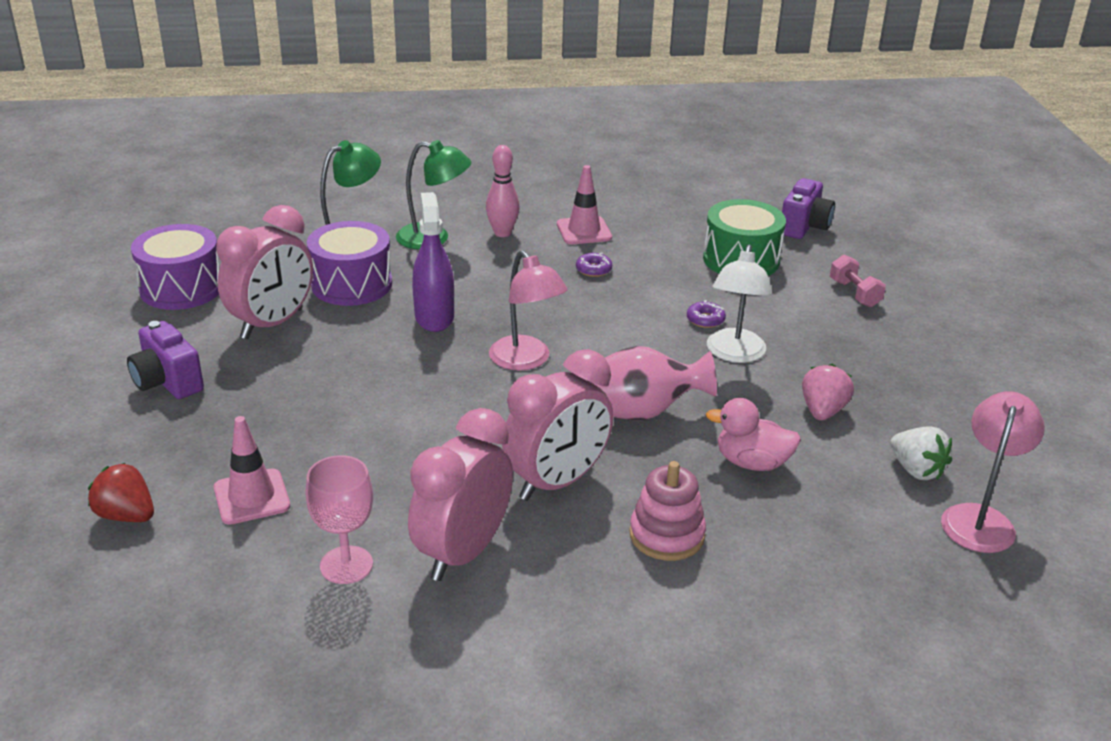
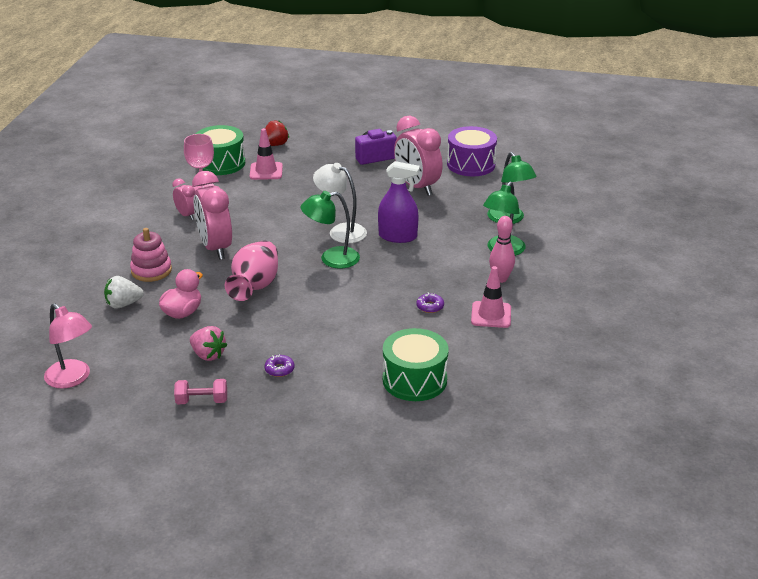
camera: 110 degrees right, 0 degrees up
(227, 571) = (221, 163): none -> green drum
(352, 284) = (451, 214): purple drum -> none
(462, 553) = (186, 215): pink clock -> pink clock, size x0.51
(526, 361) = (331, 259): pink lamp -> green lamp
(705, 320) = (338, 338): purple donut -> purple donut (279, 369)
(734, 354) = (291, 338): white lamp -> white lamp (341, 231)
(804, 227) = (456, 434): purple camera -> none
(854, 293) = (335, 423): pink dumbbell -> pink dumbbell (202, 401)
(916, 470) = (128, 371): white strawberry -> white strawberry (123, 304)

